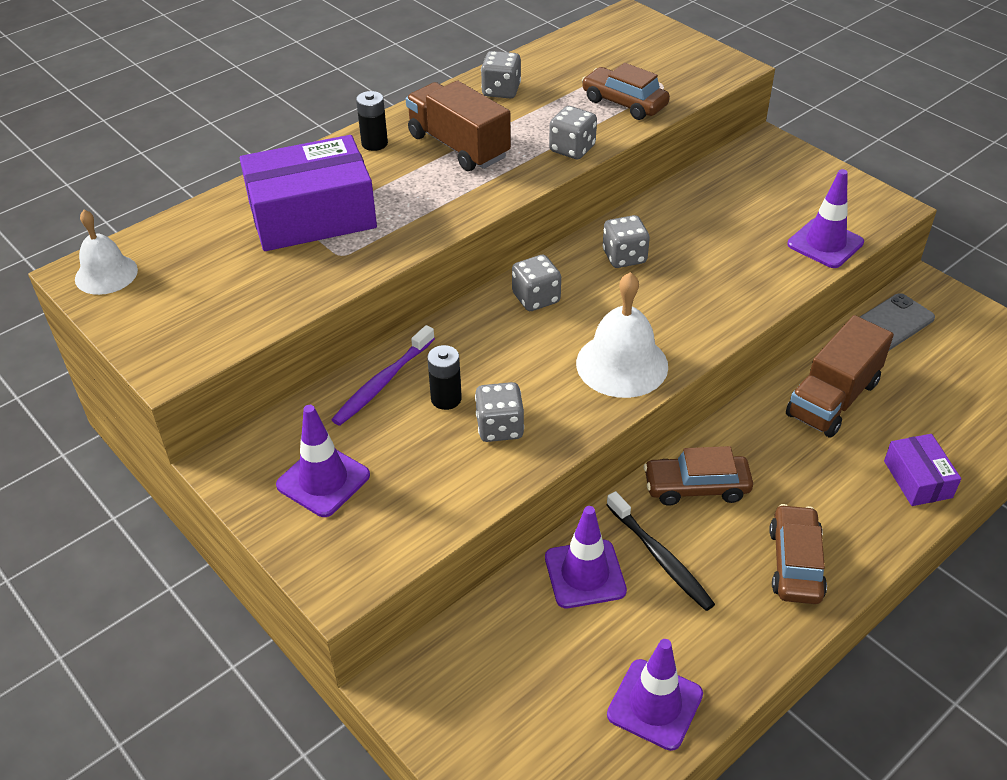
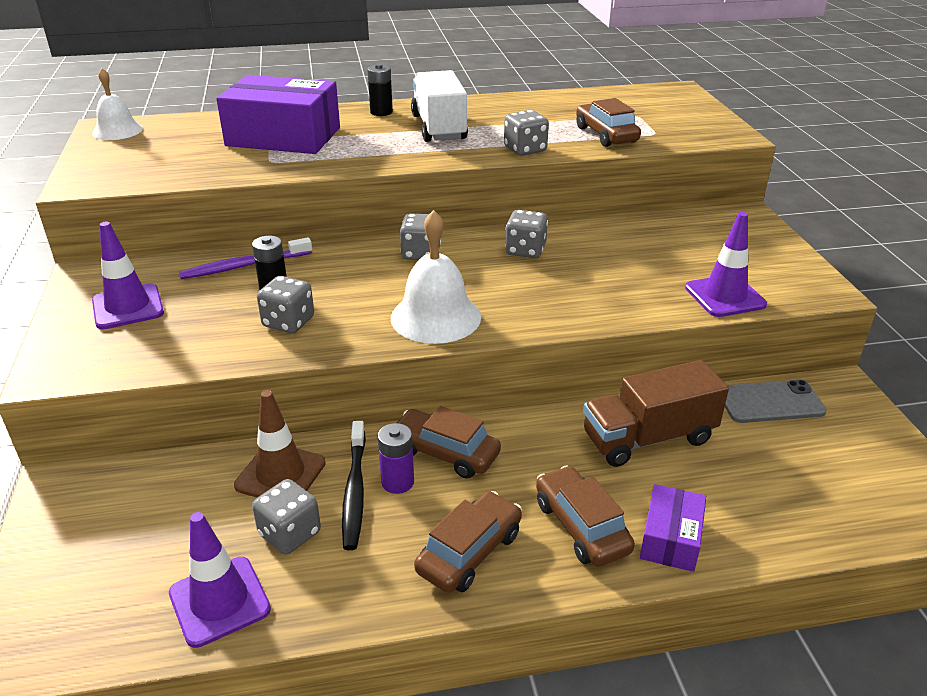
camera: 30 degrees right, 10 degrees down
(458, 146) = (439, 127): brown truck -> white truck
(501, 91) = (515, 107): grey dice -> grey dice (290, 533)
(585, 574) = (280, 474): purple traffic cone -> brown traffic cone
(685, 532) = (397, 482): none -> purple battery
(851, 500) = (581, 526): none -> brown car

